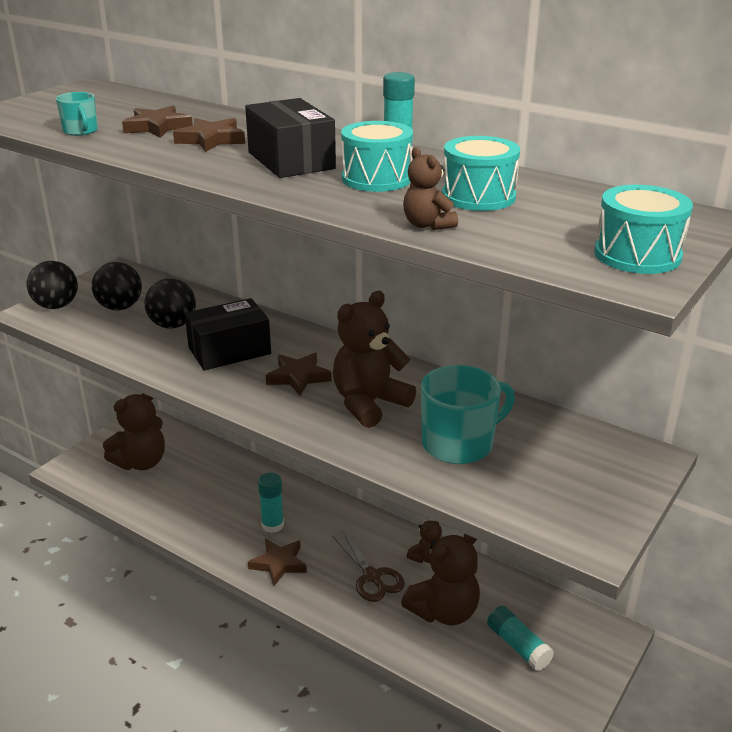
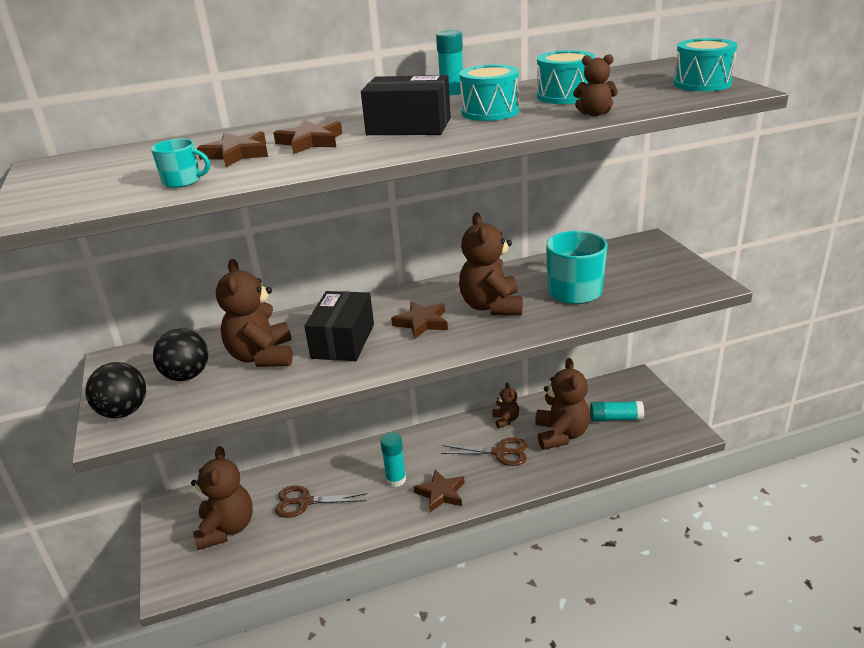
camera: 50 degrees left, 0 degrees up
(173, 325) = (262, 356): black ball -> brown teddy bear
(201, 486) = (304, 502): none -> brown scissors

